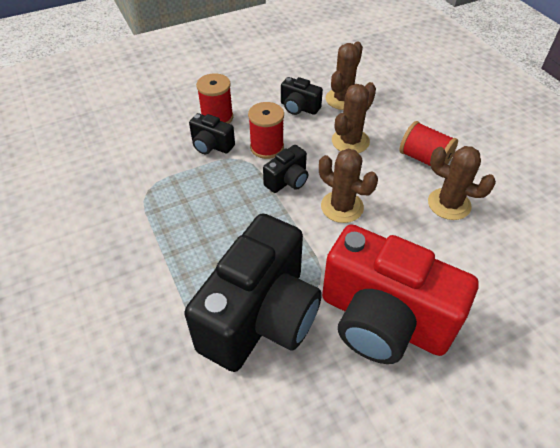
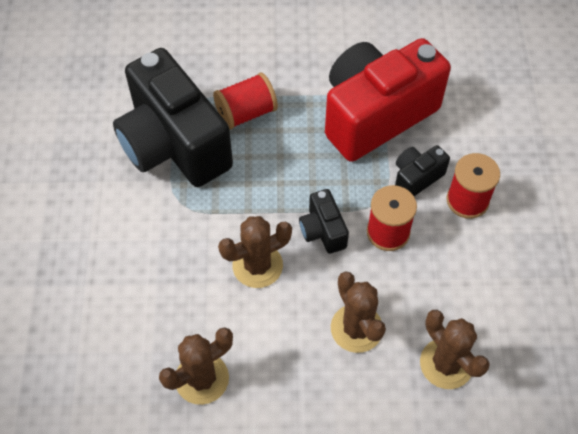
camera: 115 degrees right, 10 degrees up
(299, 108) = (450, 299): black camera -> none
(383, 320) = (113, 233): red camera -> red camera (376, 115)
(424, 159) = (284, 398): red spool -> red spool (246, 113)

